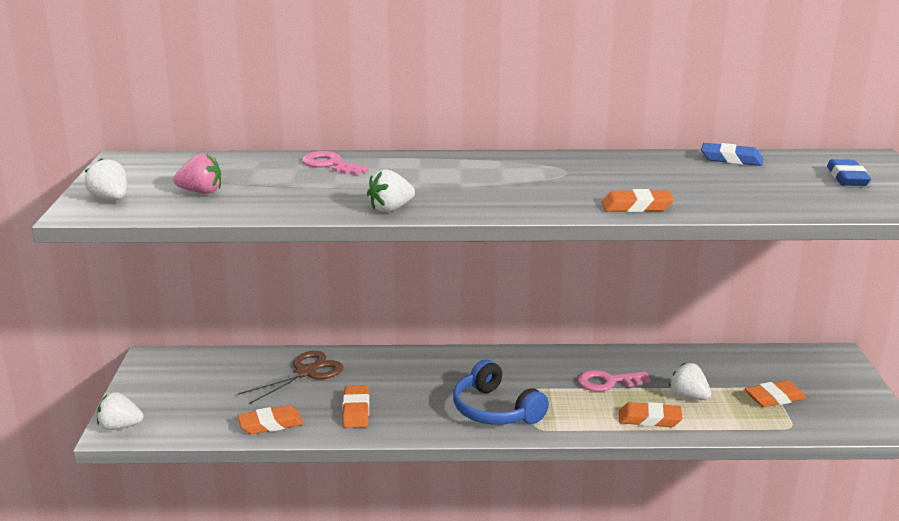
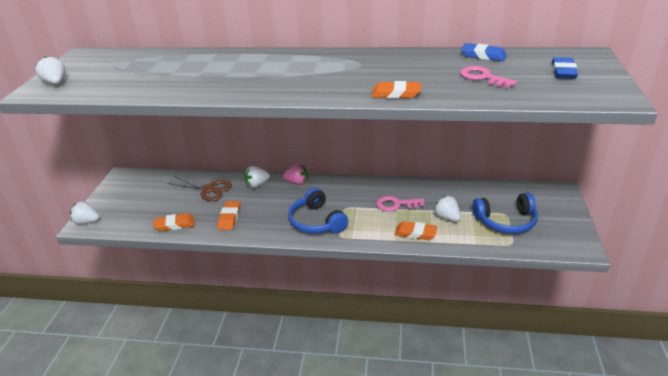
camera: 10 degrees right, 10 degrees up
(201, 192) = (113, 78): pink strawberry -> pink strawberry (297, 183)
(305, 372) = (208, 189): brown scissors -> brown scissors turned 60 degrees clockwise
(330, 164) = (206, 58): pink key -> pink key (483, 77)
(390, 209) = (226, 93): white strawberry -> white strawberry (257, 185)
(774, 398) = (506, 221): orange eraser -> blue headphones

